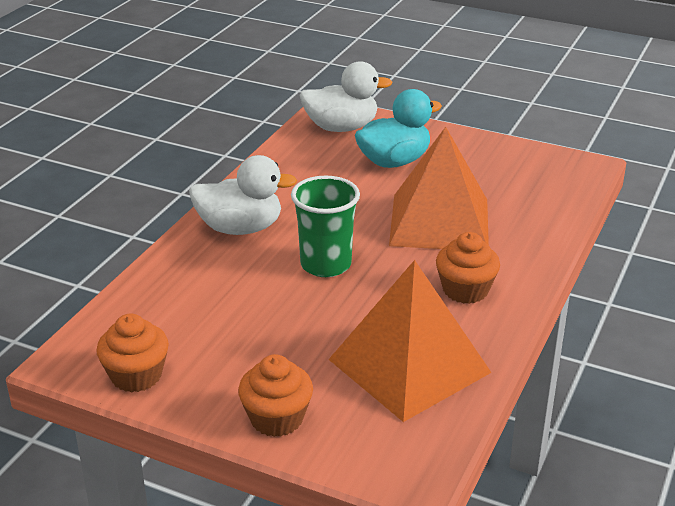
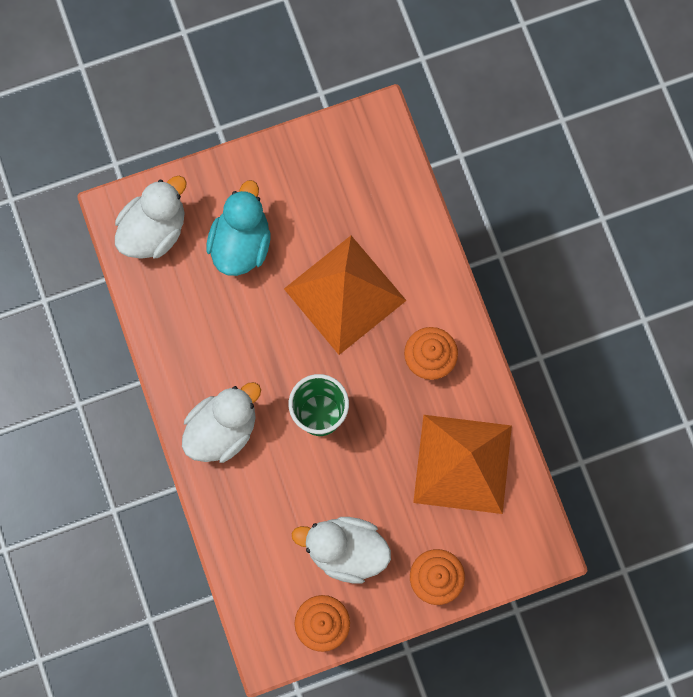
camera: 45 degrees left, 45 degrees up
(226, 347) = (345, 550): none -> white duck

